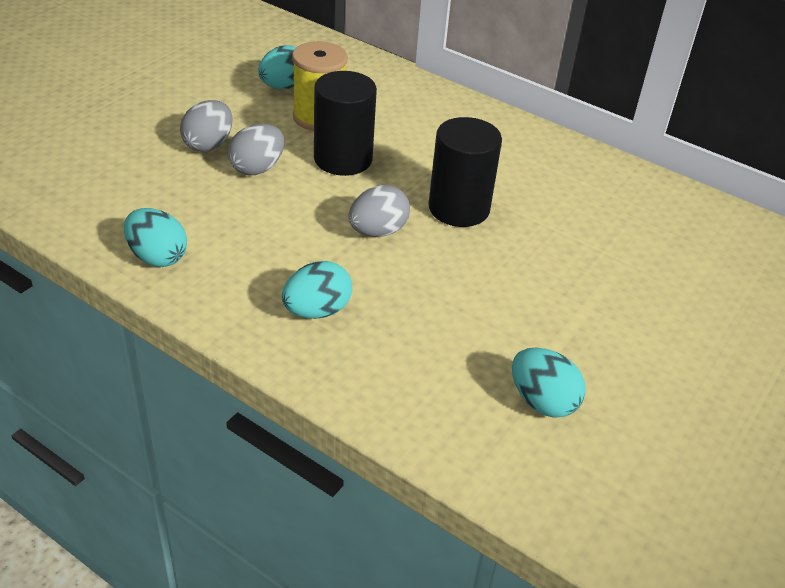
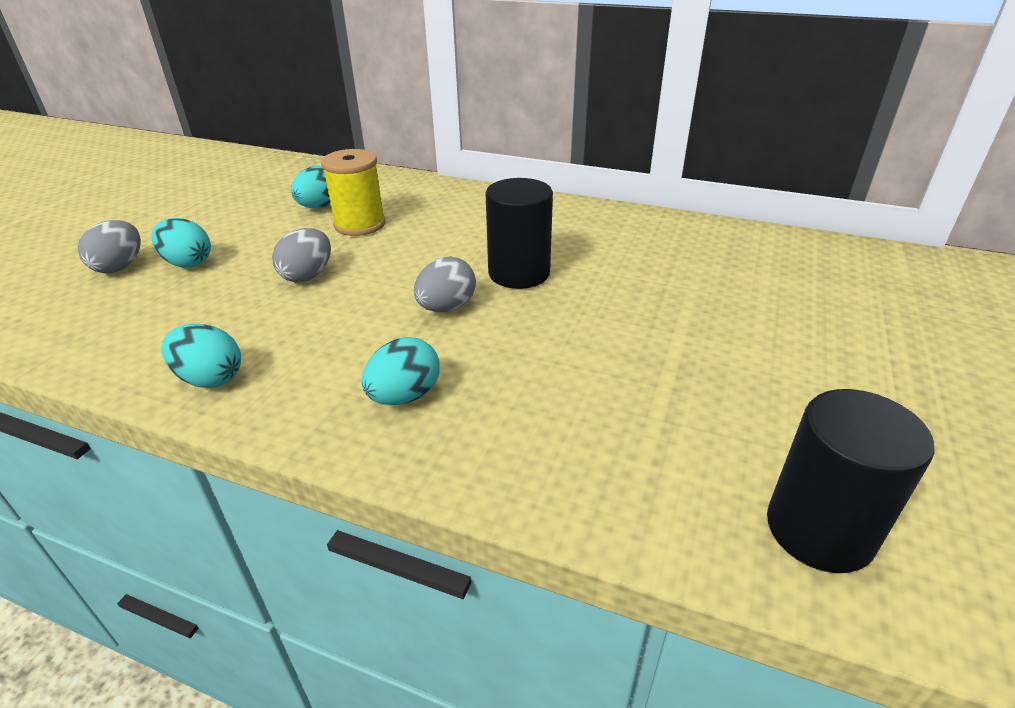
camera: 10 degrees left, 5 degrees down
(208, 144) = (253, 264): grey egg -> grey egg (120, 267)
(343, 159) = (392, 253): black cylinder -> black cylinder (819, 530)
(542, 401) = (682, 436): turquoise egg -> turquoise egg (188, 263)

